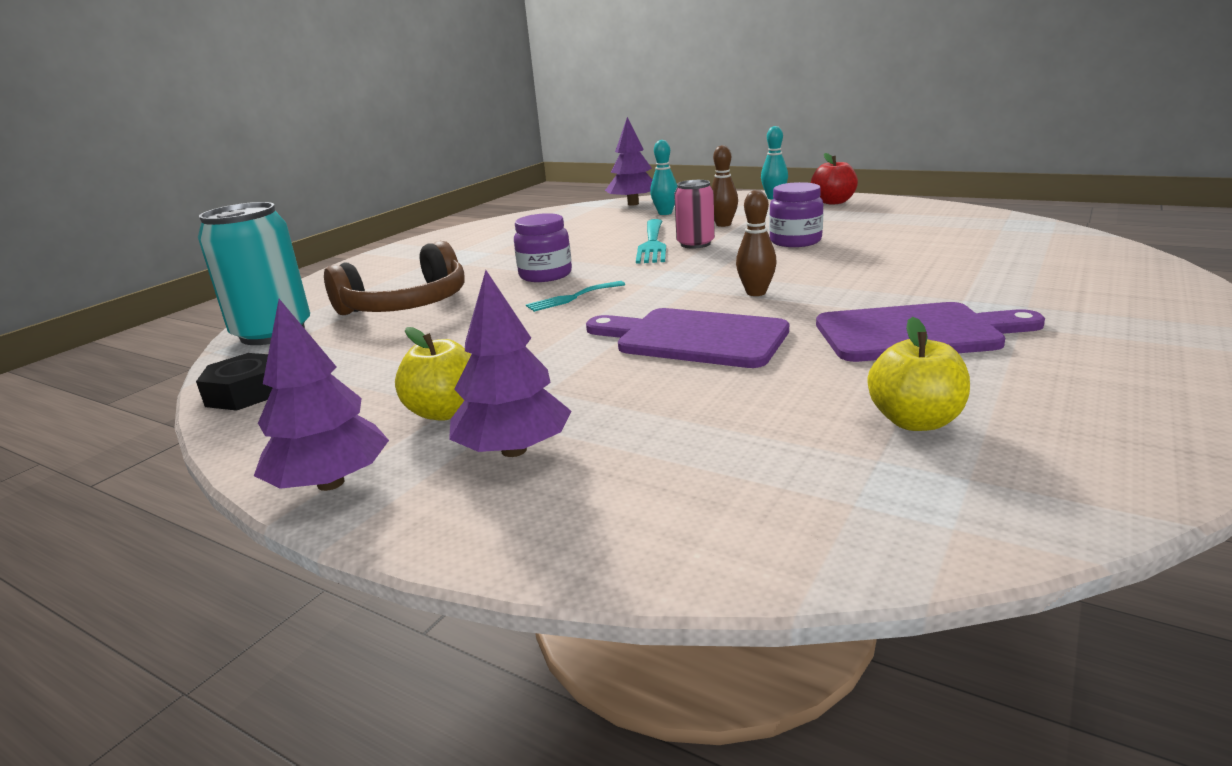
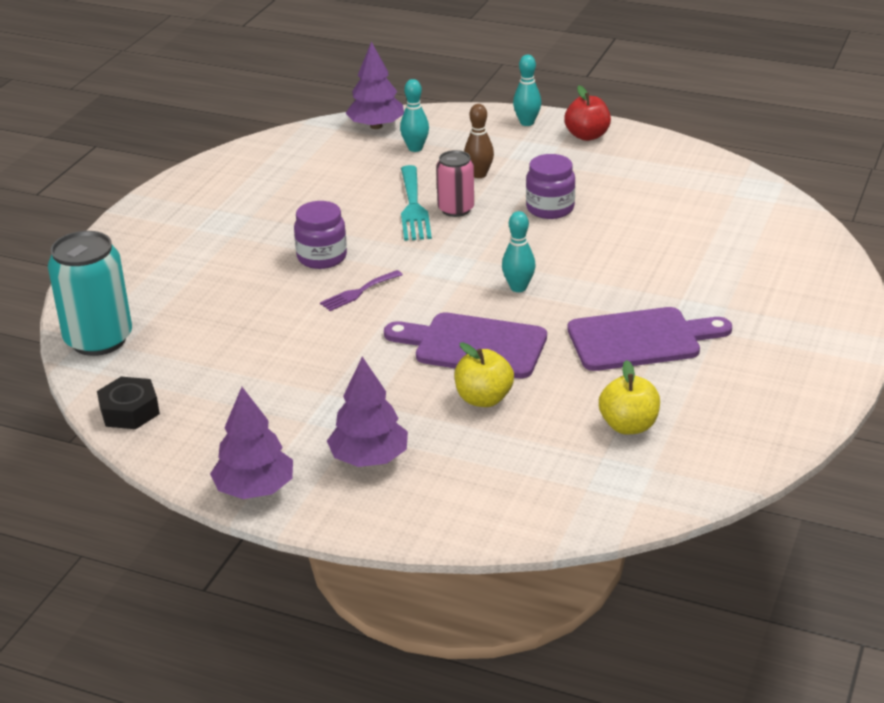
camera: 10 degrees left, 10 degrees up
(406, 305) = (205, 301): brown headphones -> none
(445, 412) = (304, 426): yellow apple -> yellow apple (483, 399)
(572, 298) = (358, 292): turquoise fork -> purple fork
(756, 293) = (518, 287): brown bowling pin -> turquoise bowling pin

